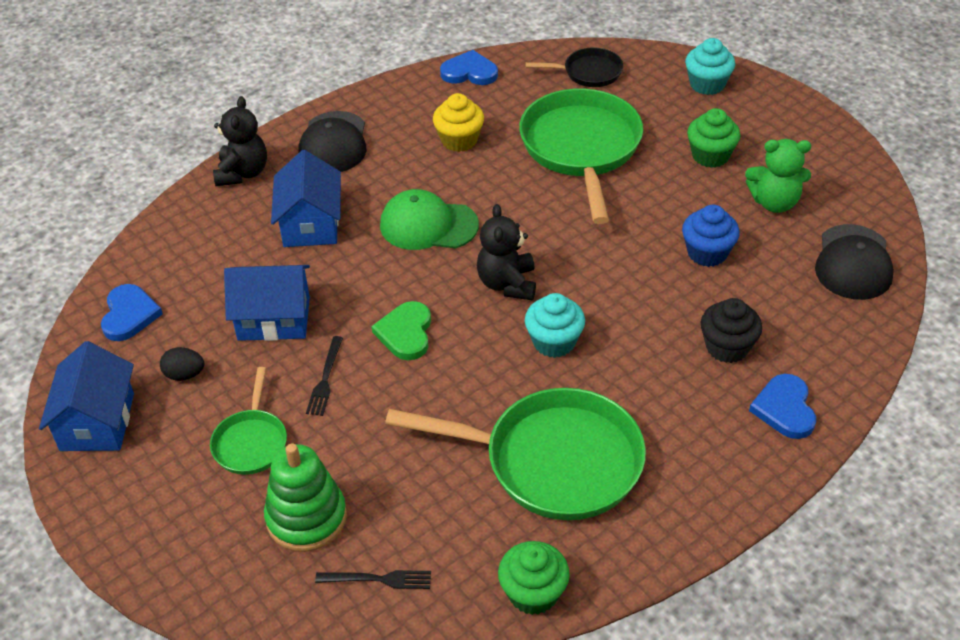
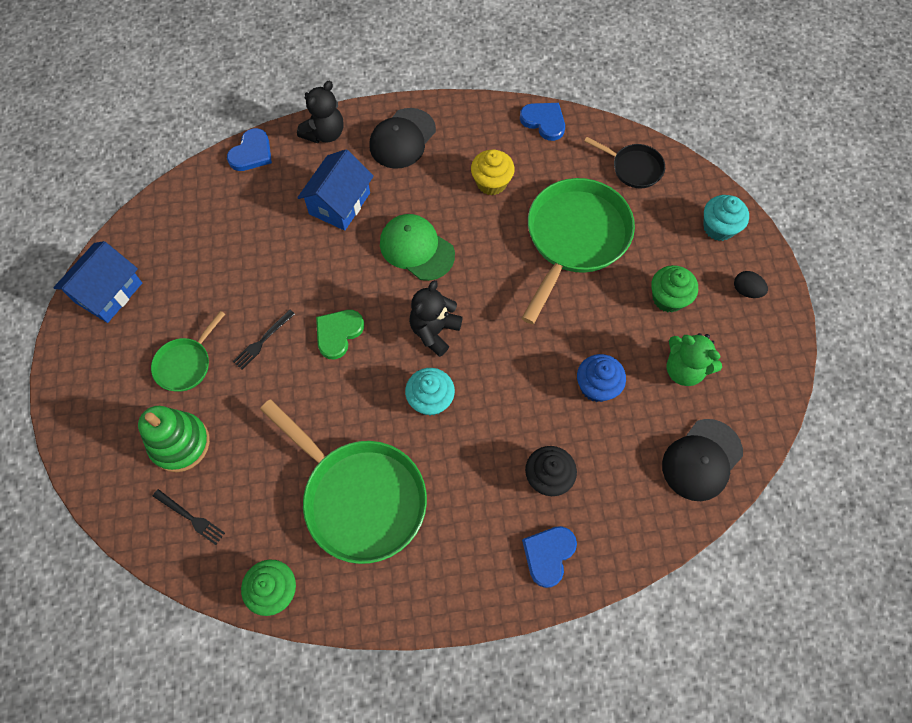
camera: 30 degrees right, 20 degrees up
(129, 315) = (179, 217): blue heart -> blue heart (252, 153)
(184, 374) = (181, 285): black egg -> black egg (746, 290)
(274, 318) = (263, 271): blue house -> none

